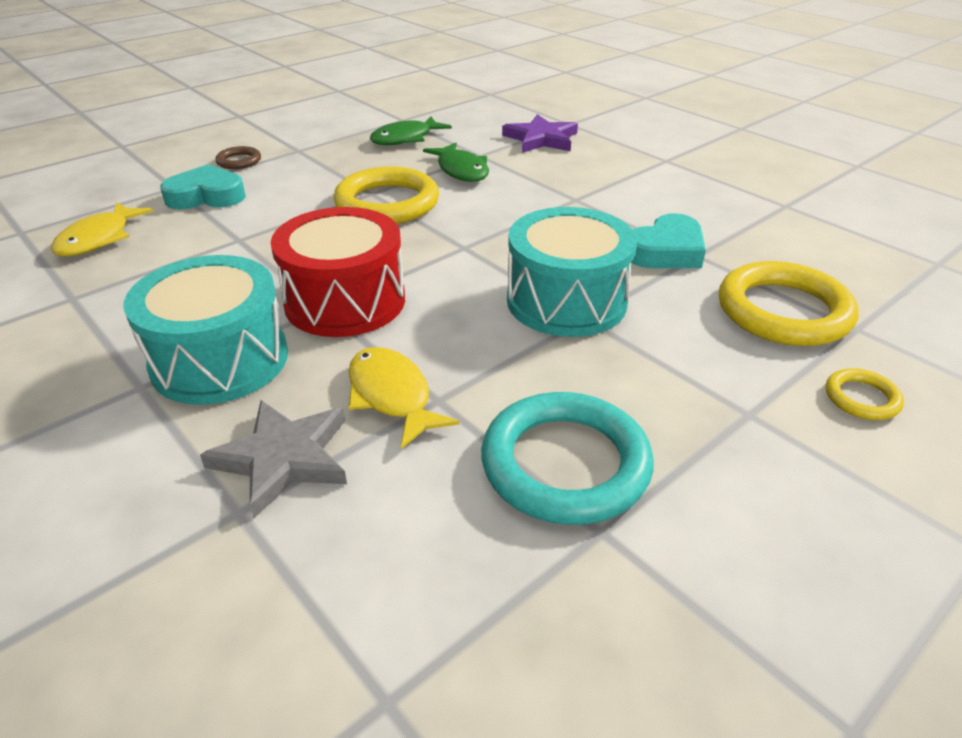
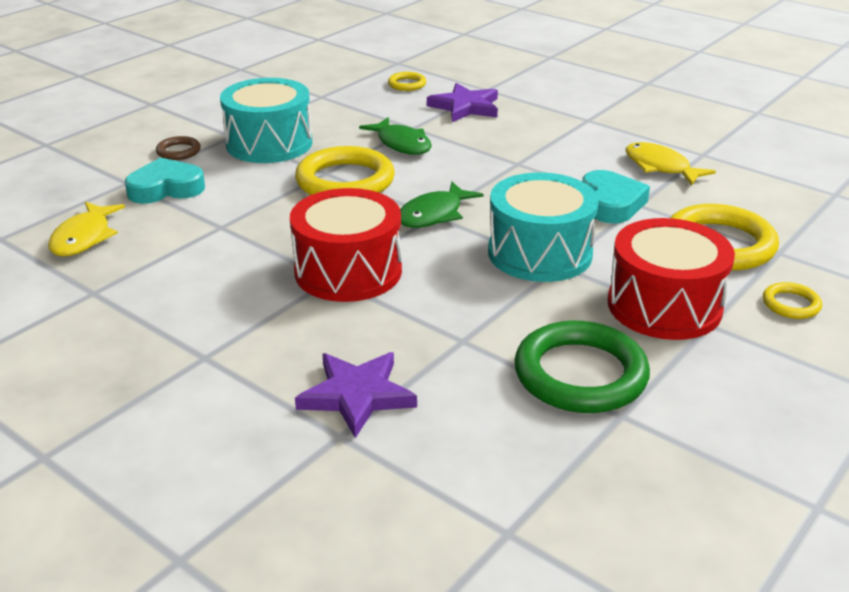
camera: 10 degrees left, 5 degrees down
(220, 360) = (262, 329): turquoise drum -> turquoise drum (269, 143)
(283, 458) = (357, 395): grey star -> purple star
(392, 396) = (424, 341): yellow fish -> yellow fish (660, 167)
(405, 139) = (334, 116): green fish -> green fish (434, 214)
(491, 114) = (407, 84): none -> yellow ring
(565, 464) = (580, 374): turquoise ring -> green ring
(666, 251) = (611, 203): turquoise heart -> turquoise heart turned 45 degrees counterclockwise
(697, 382) = (664, 306): none -> red drum

